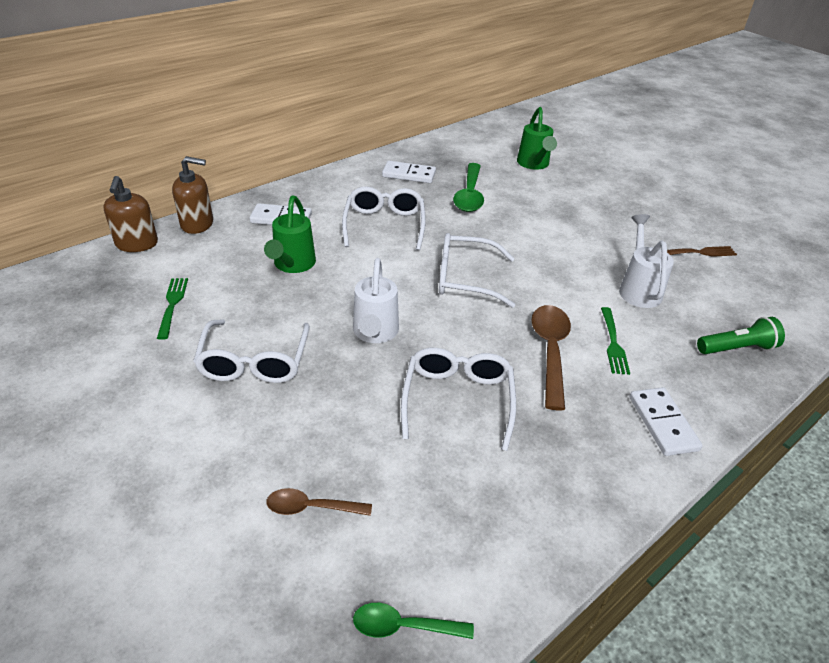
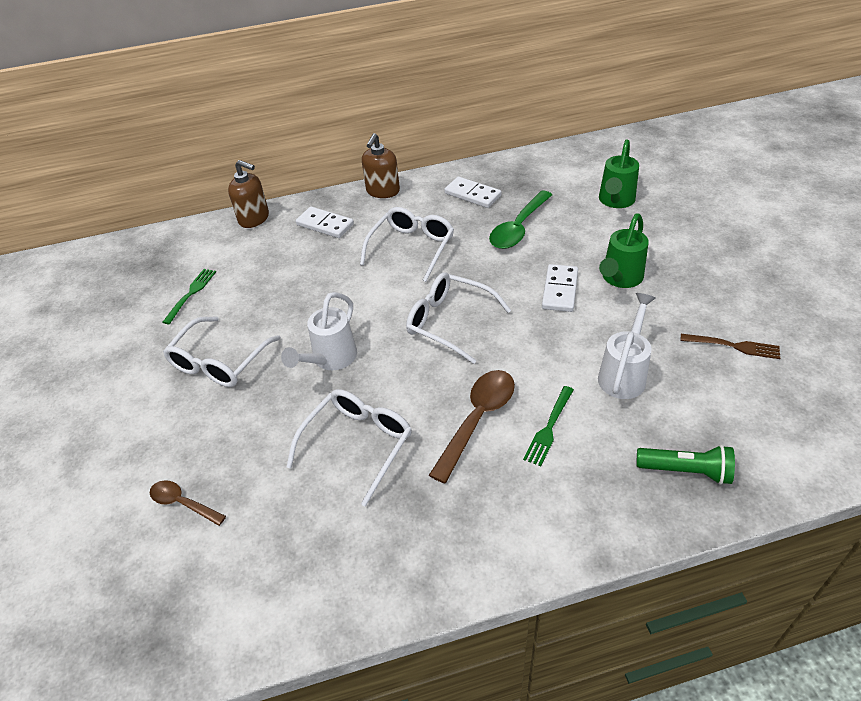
camera: 30 degrees right, 5 degrees up
(137, 244) = (198, 230): brown soap dispenser -> brown soap dispenser (383, 191)
(292, 265) = (305, 275): green watering can -> green watering can (619, 279)
(404, 626) = (186, 625): green spoon -> none
(662, 423) = (535, 527): white domino -> white domino (559, 290)

